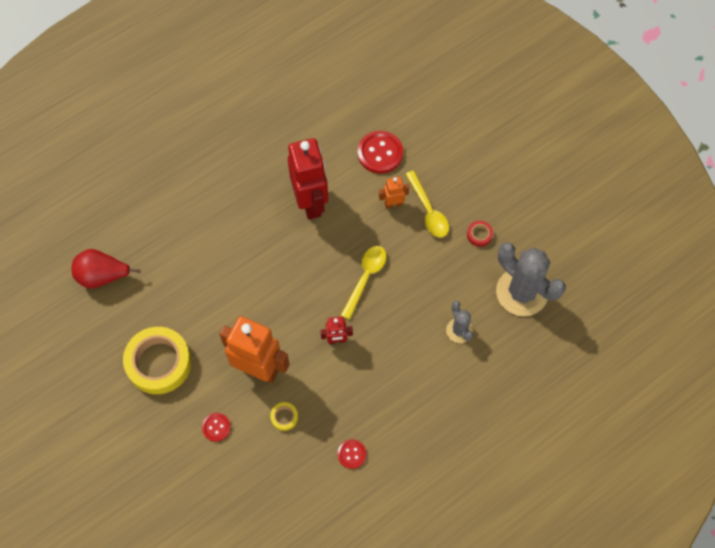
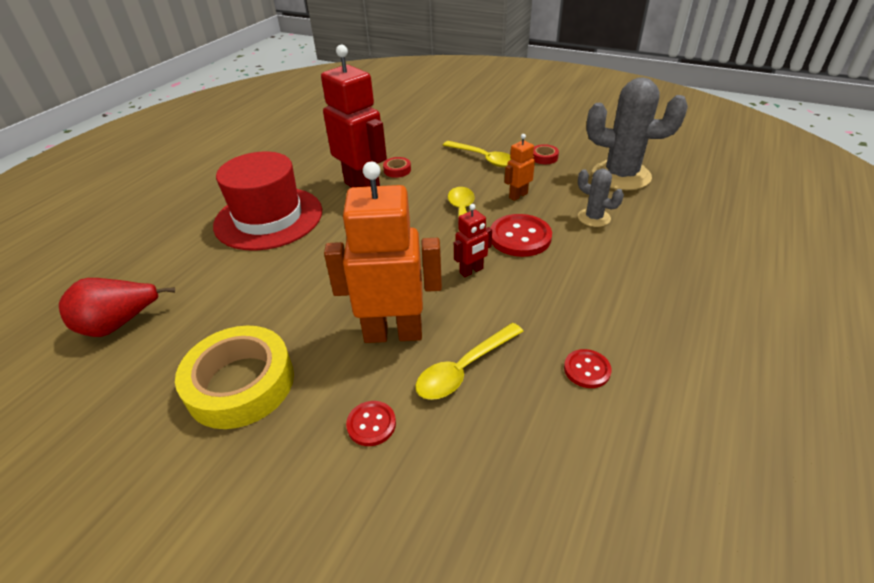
camera: 25 degrees left, 25 degrees down
(226, 207) = (269, 218): none -> red hat
(284, 417) = (464, 369): yellow tape -> yellow spoon
(349, 191) = (397, 170): none -> red tape
(380, 153) = (408, 143): red button -> red button (520, 237)
(393, 204) = (447, 165): orange robot -> orange robot (518, 195)

